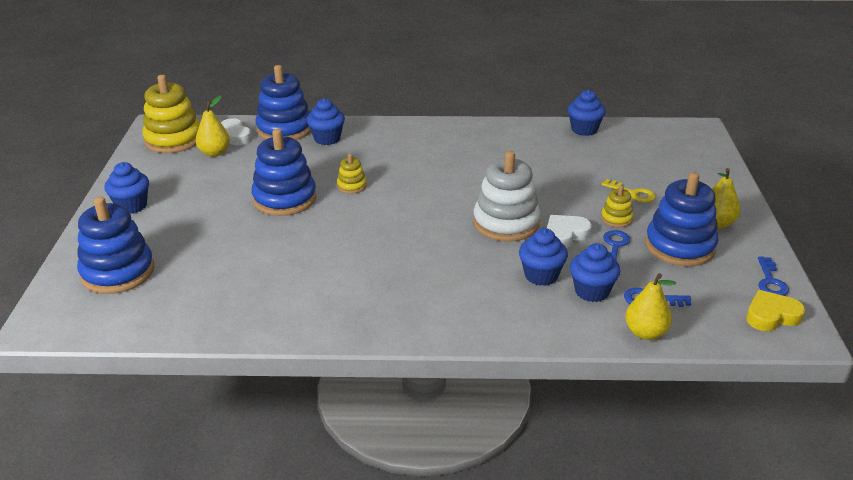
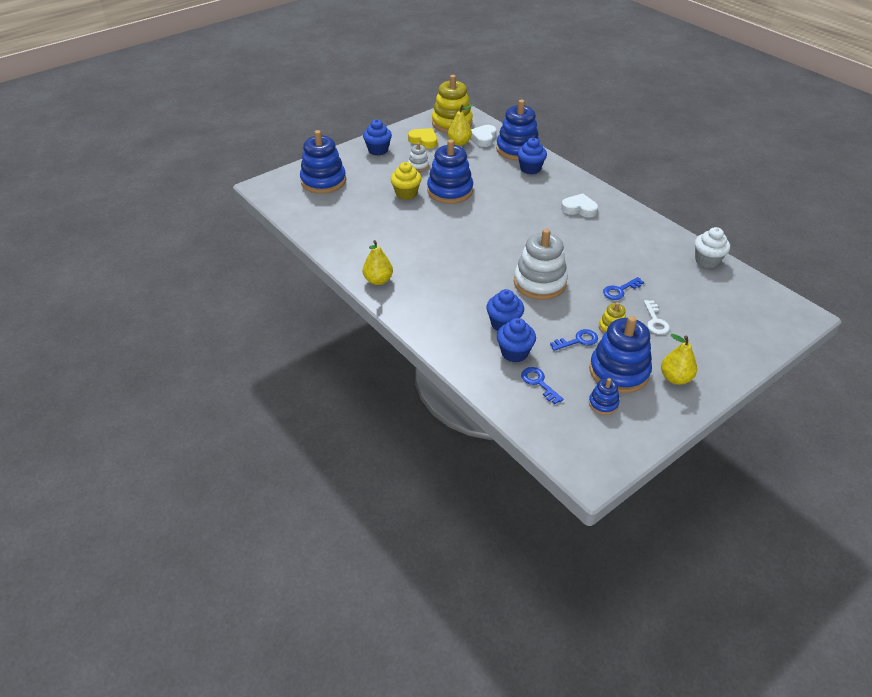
camera: 50 degrees right, 10 degrees up
(208, 195) = (418, 165): none -> white stacking toy
(243, 227) = (406, 194): none -> yellow cupcake
(352, 186) = (495, 205): yellow stacking toy -> none
(565, 235) = (561, 313): white heart -> white heart (579, 209)
(584, 129) = (707, 261): blue cupcake -> white cupcake
(632, 193) = (655, 321): yellow key -> white key
(645, 333) = (500, 395): yellow pear -> yellow pear (378, 280)
(715, 277) = (603, 403): none -> blue stacking toy
(770, 281) = (635, 434): blue key -> blue key (620, 290)
(771, 315) = (593, 449): yellow heart -> yellow heart (424, 140)

